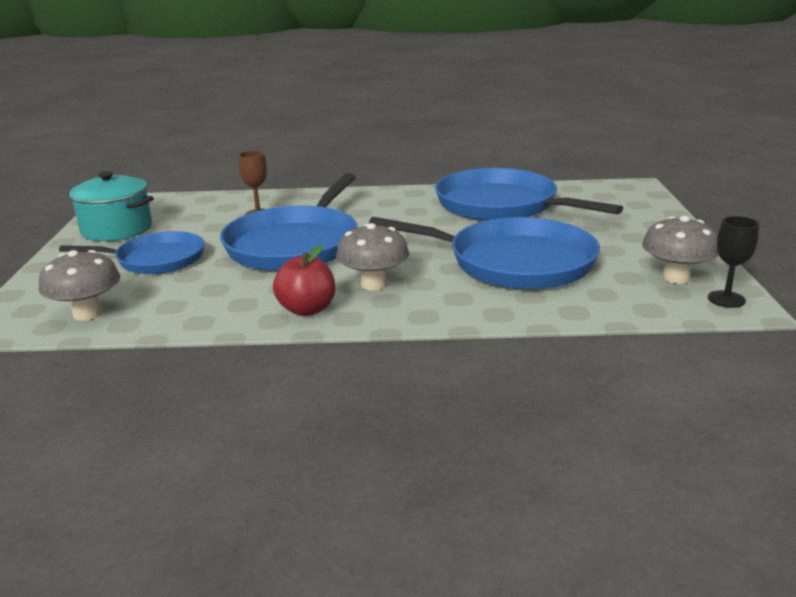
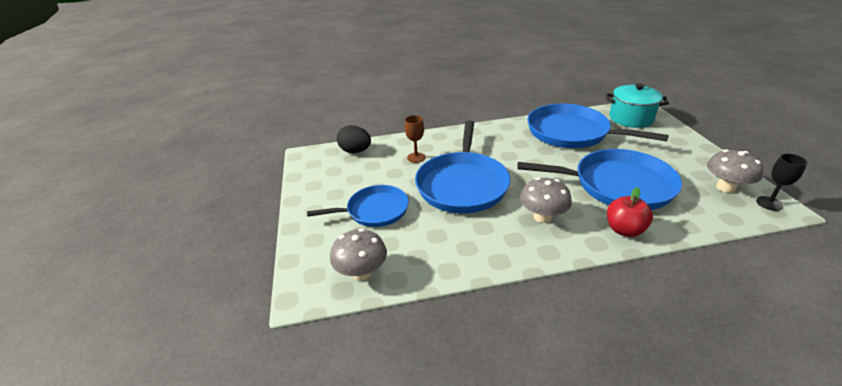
camera: 10 degrees left, 10 degrees up
(117, 229) = (324, 183): turquoise pot -> turquoise pot (631, 118)
(184, 202) = (355, 151): none -> black egg
(307, 309) = (515, 247): red apple -> red apple (624, 230)

